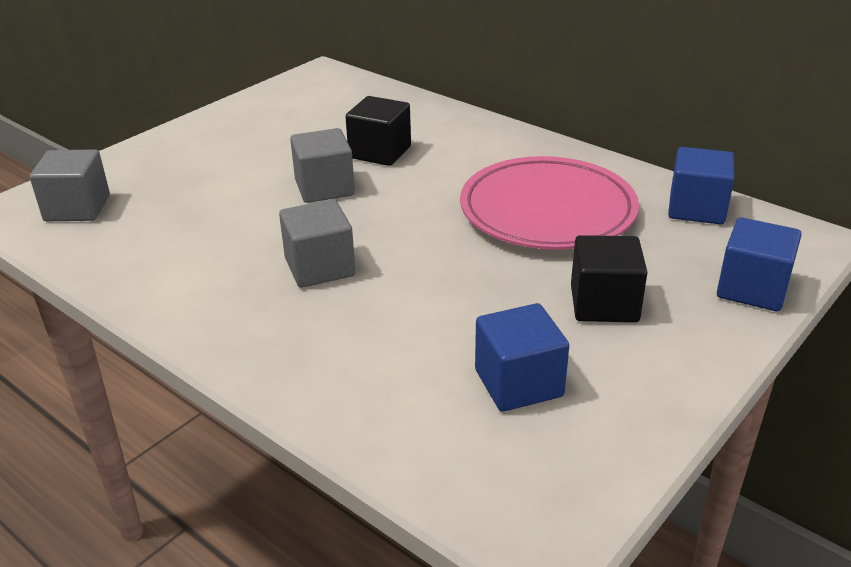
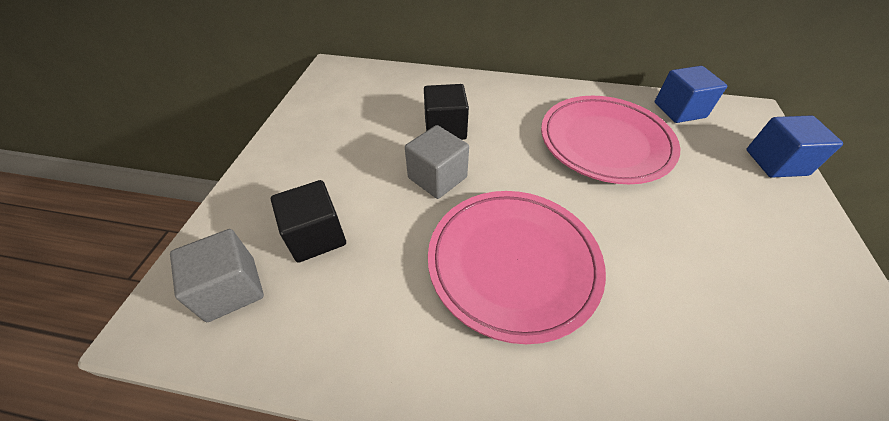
camera: 30 degrees left, 15 degrees up
(320, 267) = (513, 263): grey cube -> pink plate
(518, 383) = (761, 317): blue cube -> none
(604, 304) = (722, 211): black cube -> black cube (316, 236)

